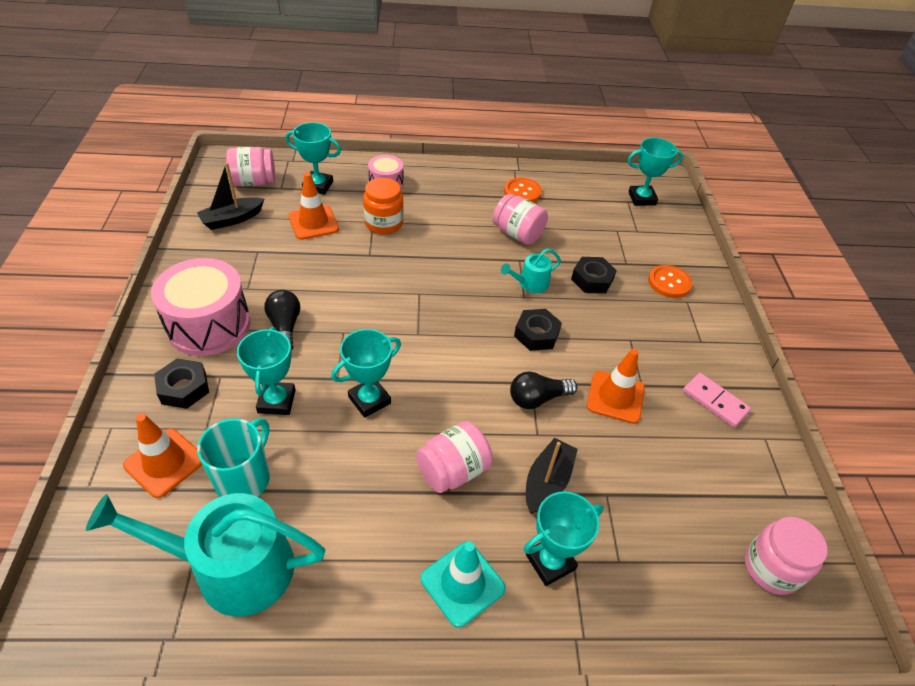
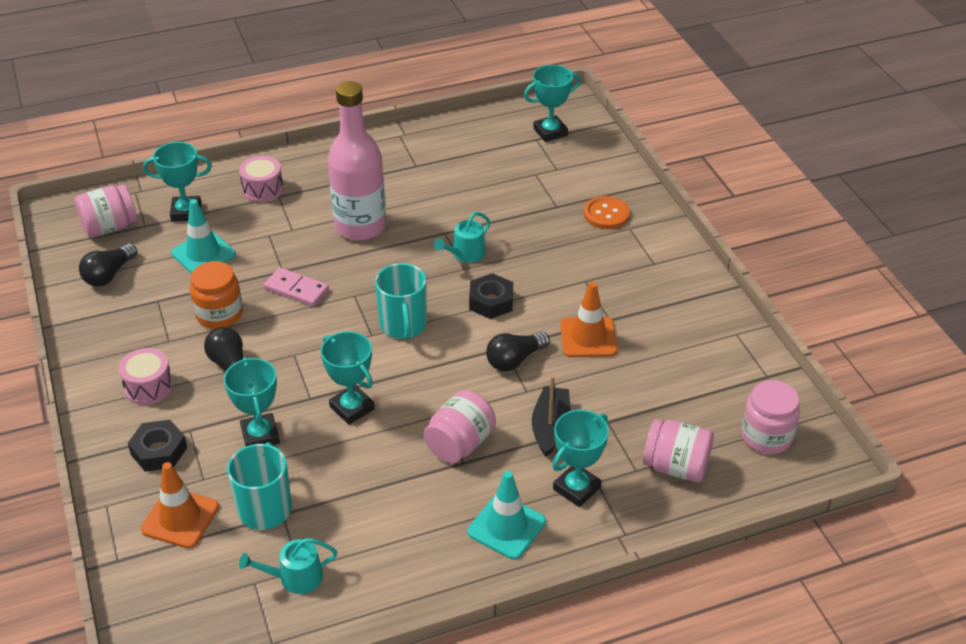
camera: 15 degrees left, 5 degrees down
(209, 325) = (149, 387): pink drum -> pink drum, size x0.54
(232, 219) = (109, 275): black boat -> black light bulb
(233, 567) = (295, 577): turquoise watering can -> turquoise watering can, size x0.47
(313, 223) = (203, 254): orange traffic cone -> turquoise traffic cone
(369, 400) = (352, 408): turquoise trophy -> turquoise trophy turned 75 degrees counterclockwise
(383, 223) = (282, 233): orange jar -> orange jar (219, 314)
(449, 333) = (403, 325): none -> turquoise mug
(450, 235) = (360, 226): none -> pink bottle
(517, 234) = (432, 206): pink jar -> pink jar (676, 467)
(522, 192) = (419, 159): orange button -> none
(592, 279) = (527, 232): black nut -> none
(715, 401) = (682, 315): pink domino -> pink domino (296, 289)

